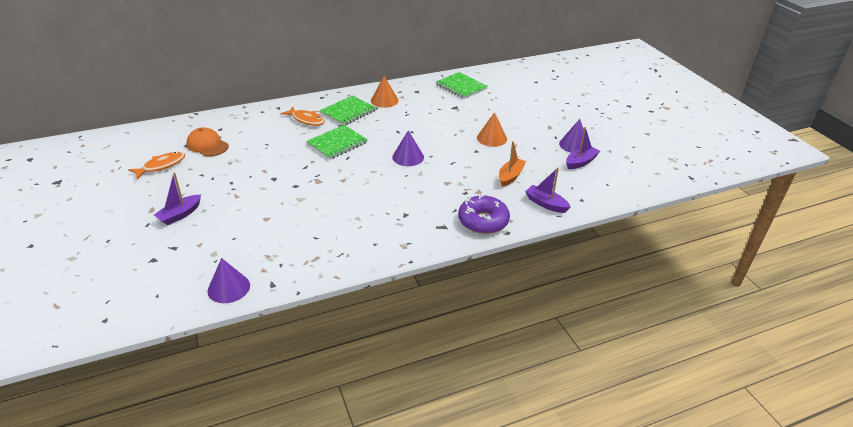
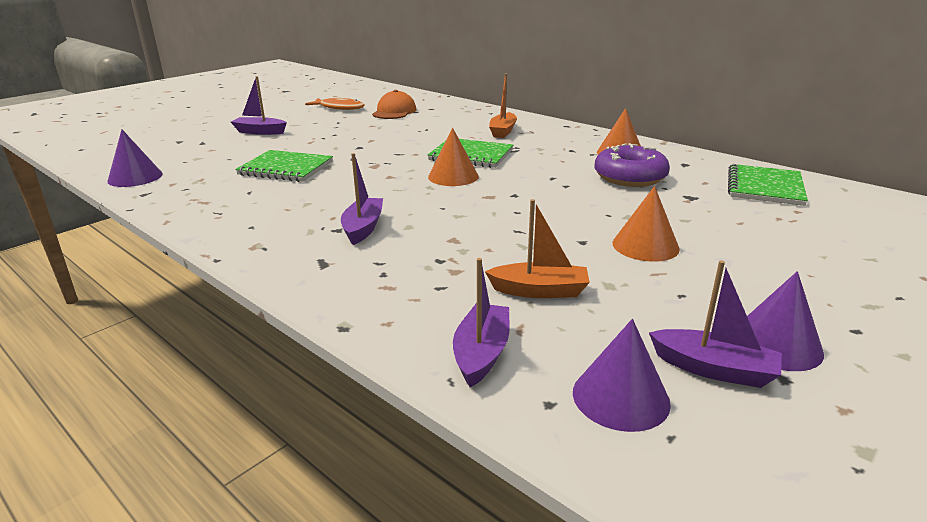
camera: 65 degrees right, 10 degrees down
(306, 120) = (503, 131): orange fish -> orange boat
(348, 112) = (555, 143): green notebook -> green notebook (286, 168)
(365, 159) = (453, 176): none -> orange cone
(408, 157) = (492, 198): purple cone -> purple cone (620, 397)
(410, 206) = (363, 228): none -> purple boat
(483, 221) = (363, 295): purple donut -> purple donut (630, 177)

